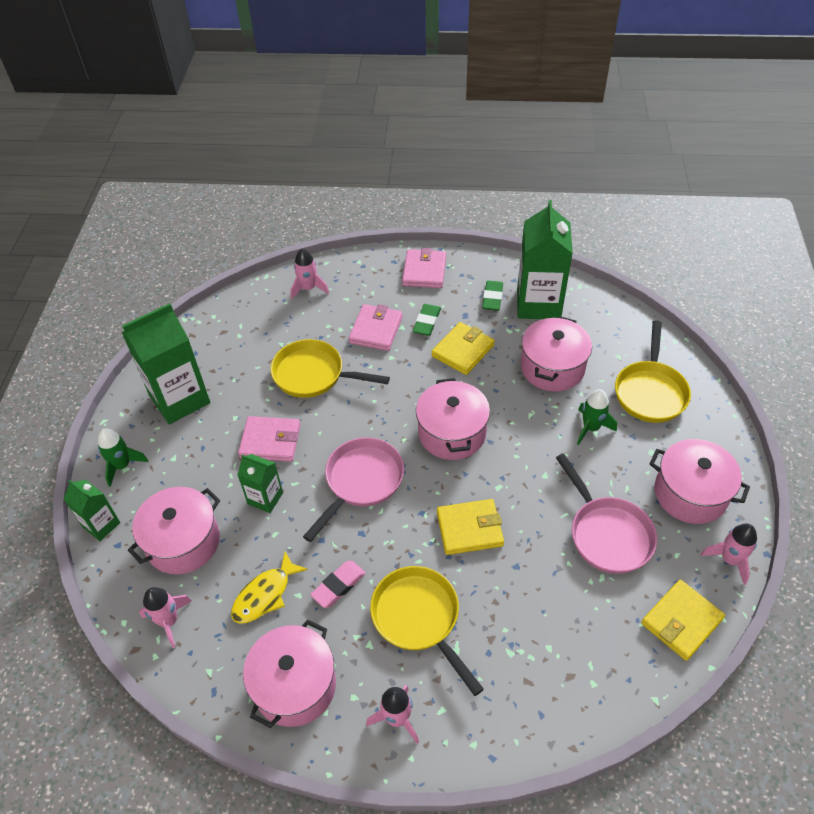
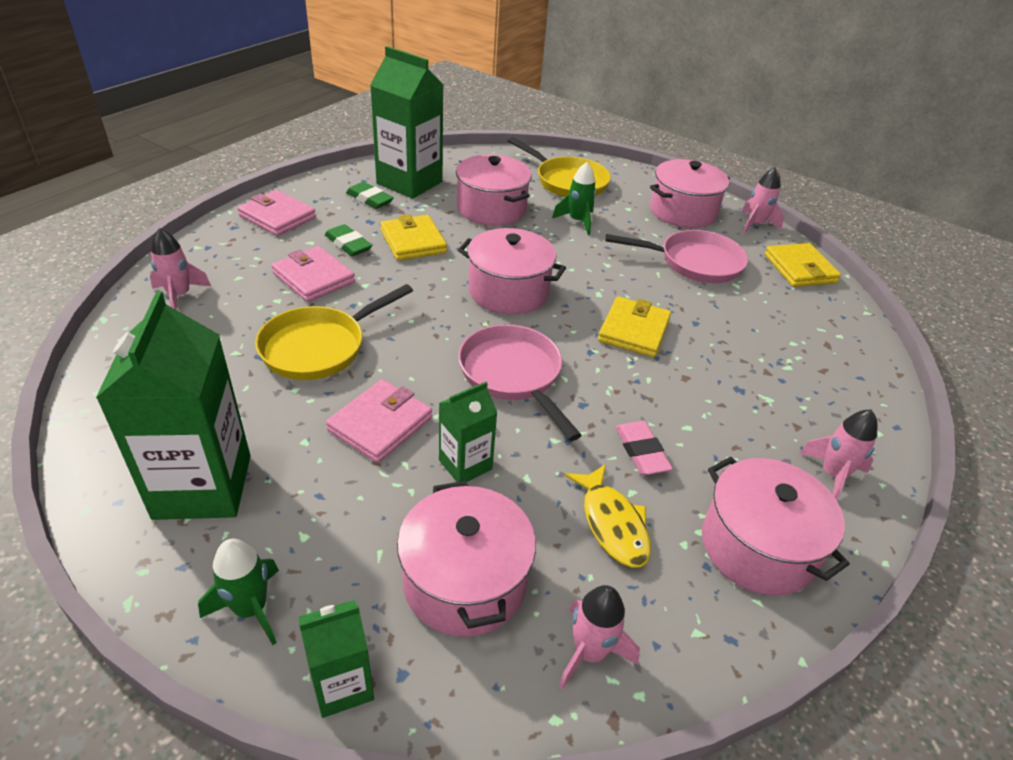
camera: 65 degrees left, 10 degrees down
(419, 618) = (719, 408): yellow pan -> none

